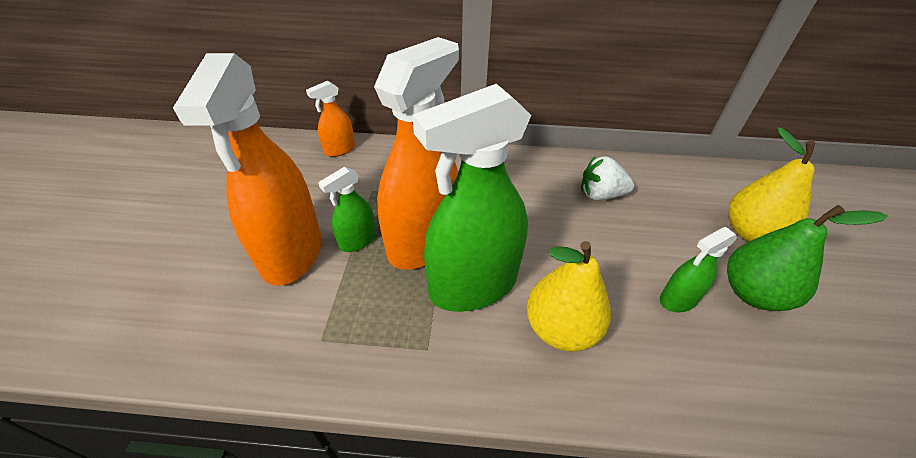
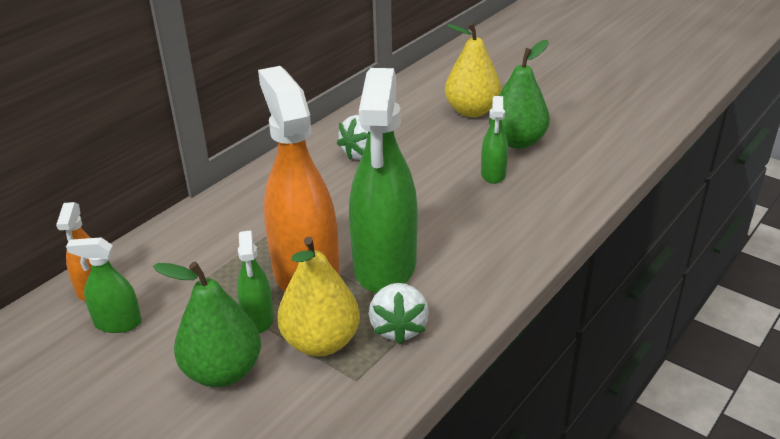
camera: 55 degrees left, 10 degrees down
(292, 252) = (223, 372): orange spray bottle -> green pear
(313, 178) = (118, 323): none -> green spray bottle
(400, 337) = (398, 328): none -> white strawberry
(561, 329) = (467, 239): yellow pear -> yellow pear (321, 342)

